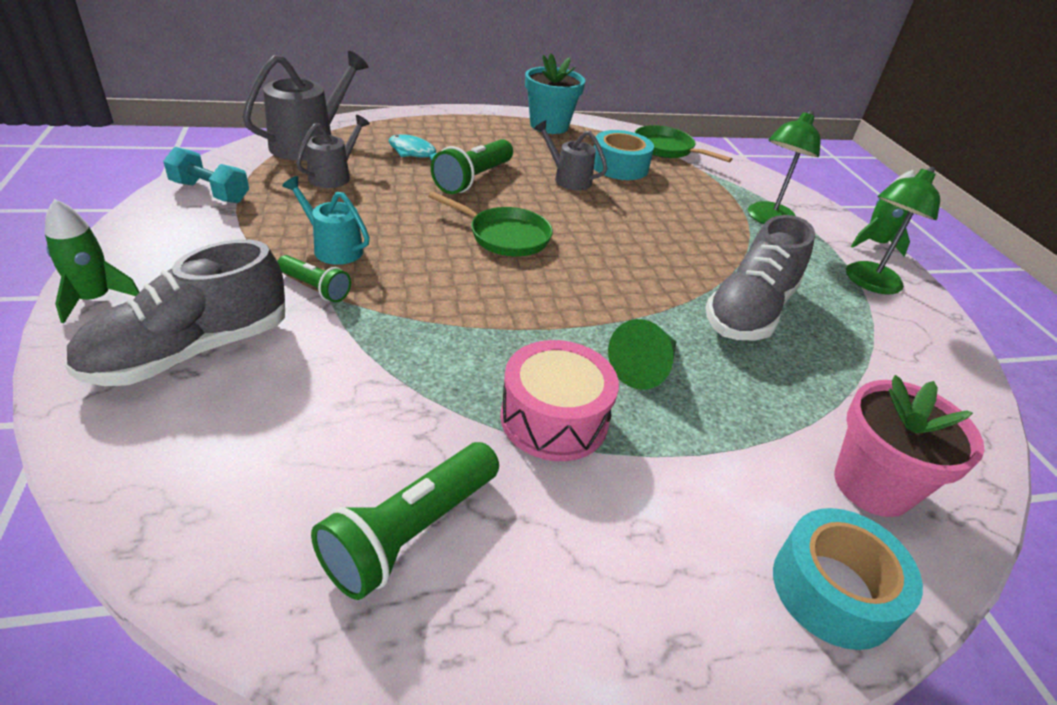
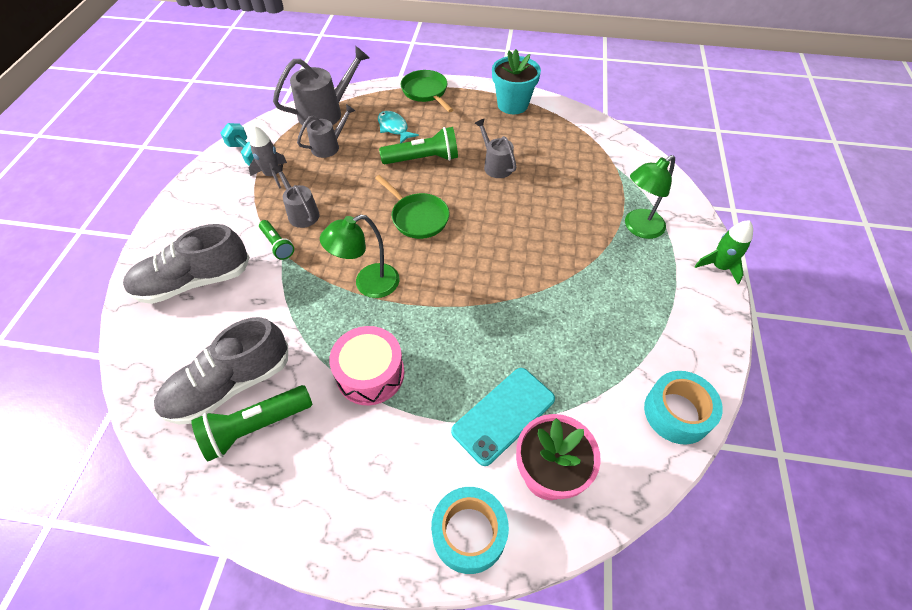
camera: 25 degrees right, 15 degrees up
(95, 299) = (159, 234): green rocket -> none
(263, 211) = (272, 175): none -> grey rocket
(333, 248) = (301, 213): turquoise watering can -> grey watering can
(473, 179) = (423, 159): green flashlight -> green flashlight turned 150 degrees counterclockwise
(619, 166) = (545, 155): turquoise tape -> turquoise tape (677, 413)
(645, 368) = (450, 348): green cone -> none
(667, 149) = (599, 139): green pan -> green pan (426, 92)
(749, 311) = (559, 315): grey shoe -> grey shoe (230, 385)
(766, 430) = (503, 415): none -> turquoise phone
(869, 283) = (681, 306): green lamp -> green lamp (368, 284)

